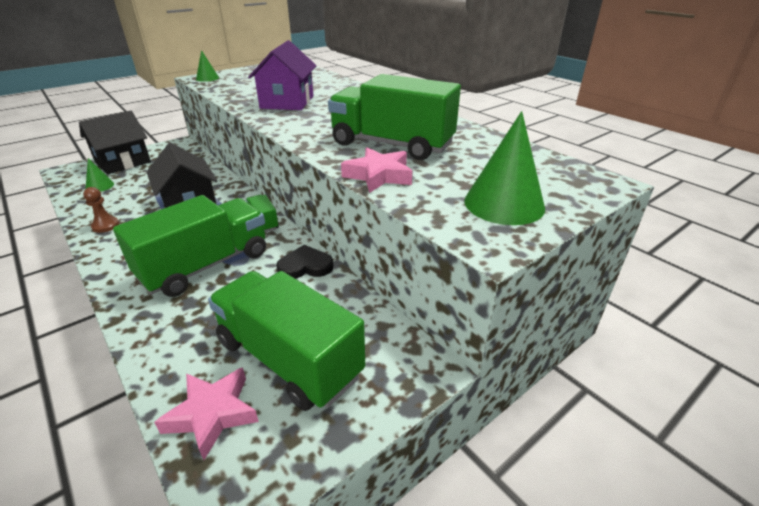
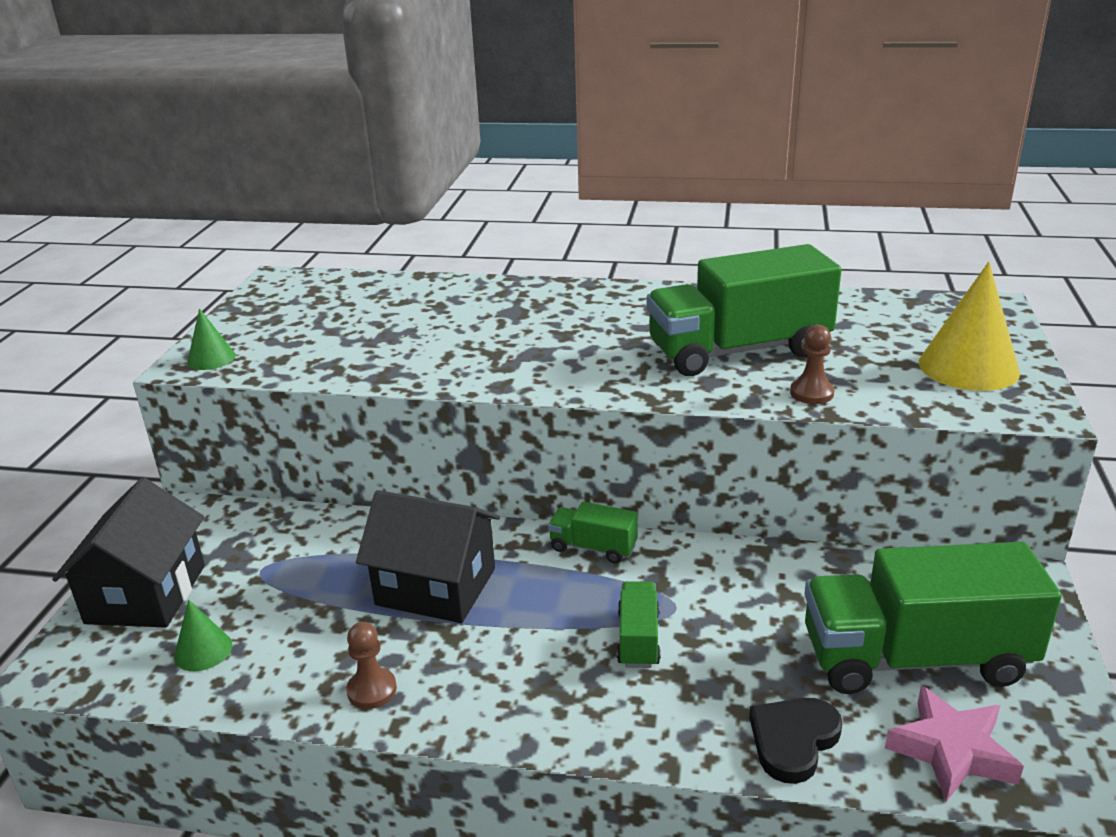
camera: 40 degrees left, 5 degrees down
(206, 265) = (638, 639): green truck -> green truck, size x0.46
(287, 102) = (465, 347): purple house -> none
(305, 266) = (749, 565): black heart -> black heart (793, 740)
(378, 175) = (811, 393): pink star -> brown pawn
(504, 204) = (968, 367): green cone -> yellow cone

